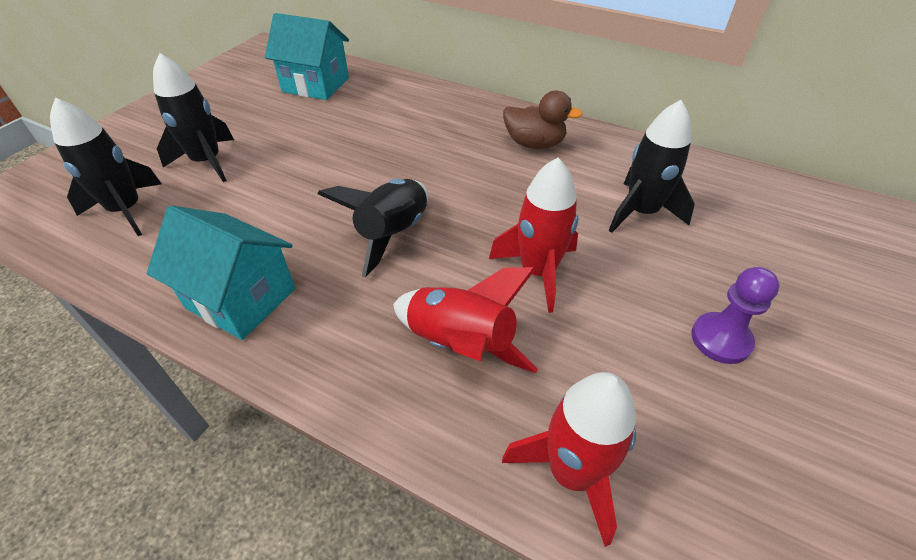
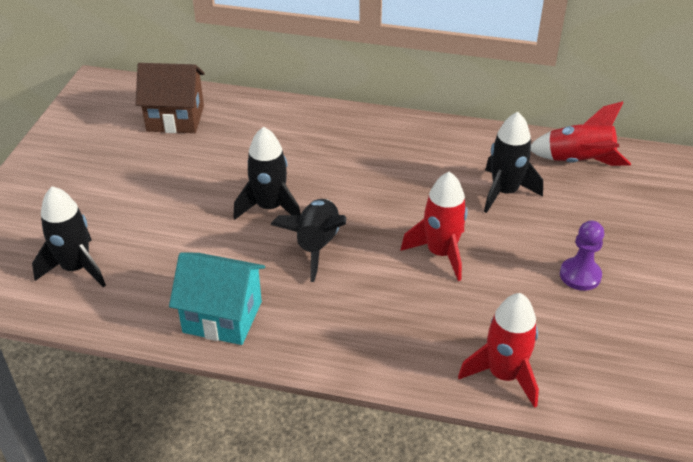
camera: 15 degrees left, 5 degrees down
(207, 161) = (119, 212): black rocket -> black rocket (270, 207)
(316, 85) = (175, 118): turquoise house -> brown house
(460, 344) = (403, 315): red rocket -> red rocket (578, 162)
(534, 144) = (402, 146): brown duck -> none

